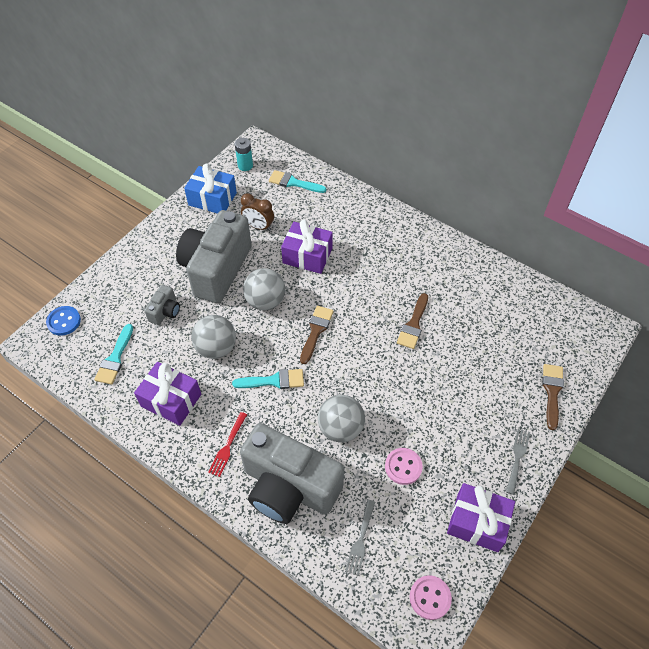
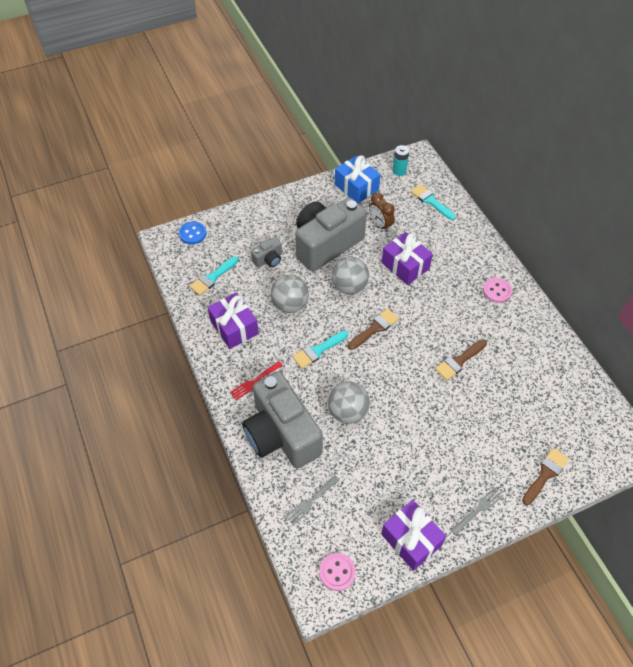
camera: 30 degrees right, 0 degrees up
(273, 381) = (318, 350): turquoise brush -> turquoise brush turned 120 degrees clockwise
(403, 467) = (378, 466): pink button -> pink button (497, 291)

